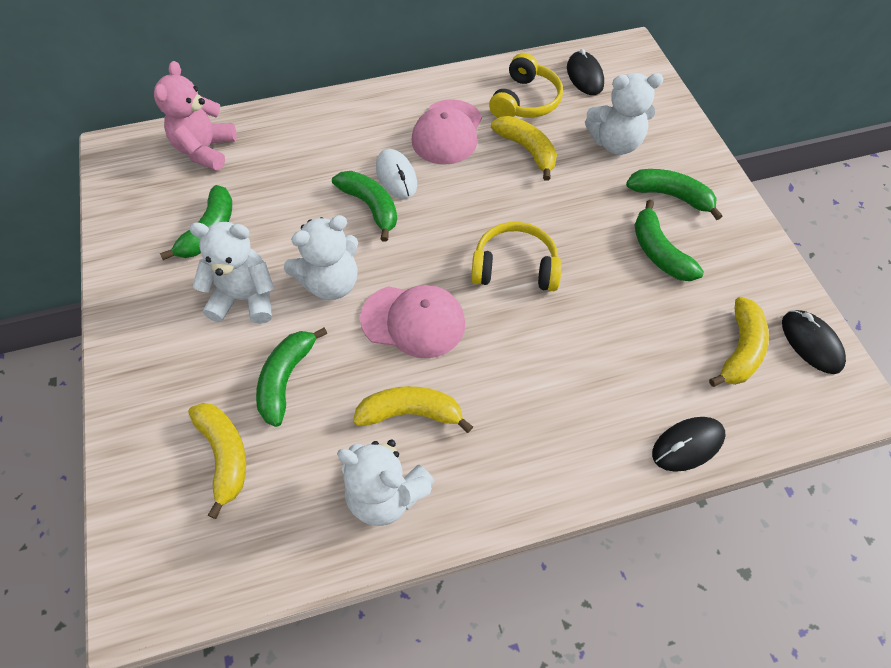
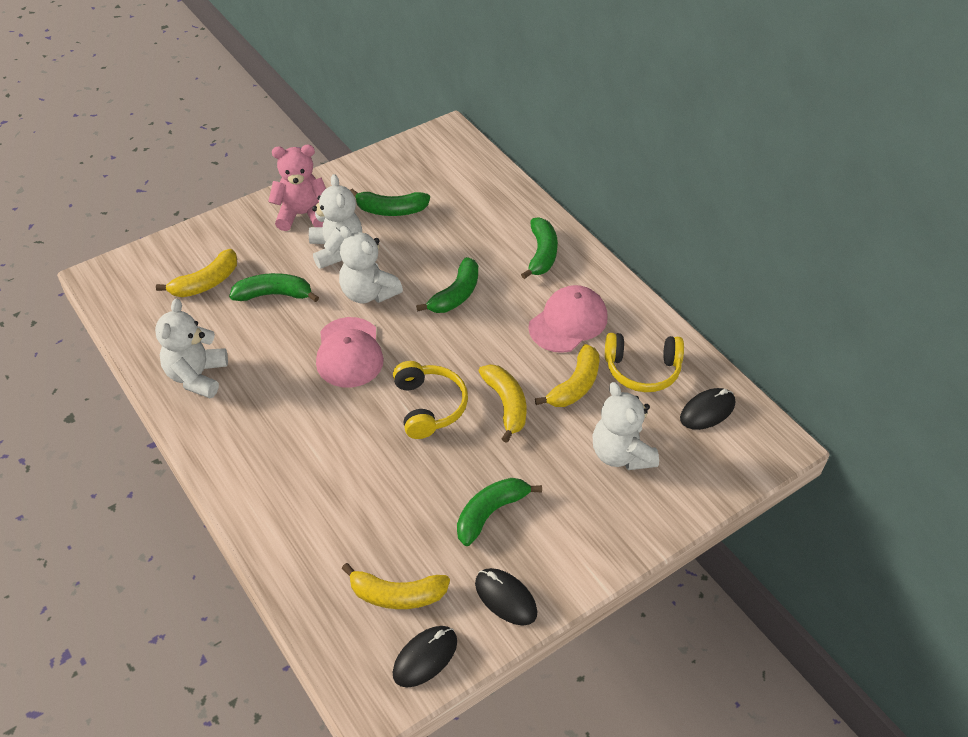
camera: 70 degrees right, 10 degrees down
(206, 150) = (471, 180): pink teddy bear -> pink teddy bear (302, 215)
(396, 176) = (497, 301): white mouse -> none
(410, 413) = (265, 373): yellow banana -> yellow banana (506, 405)
(447, 132) = (568, 322): pink cap -> pink cap turned 135 degrees clockwise
(671, 196) = (568, 513): green banana -> green banana (541, 254)
(687, 445) = (284, 563): black mouse -> black mouse (505, 598)

